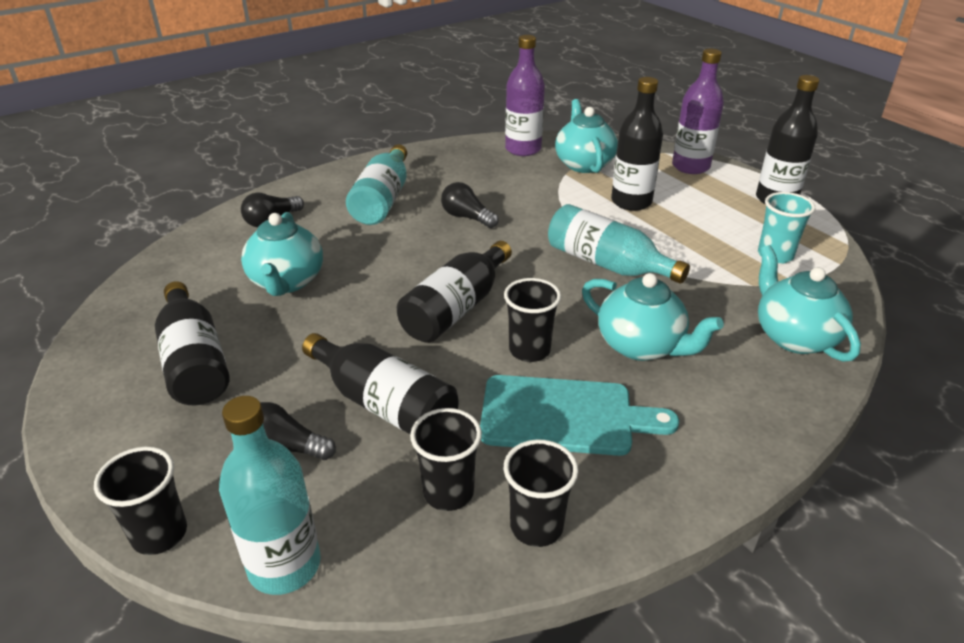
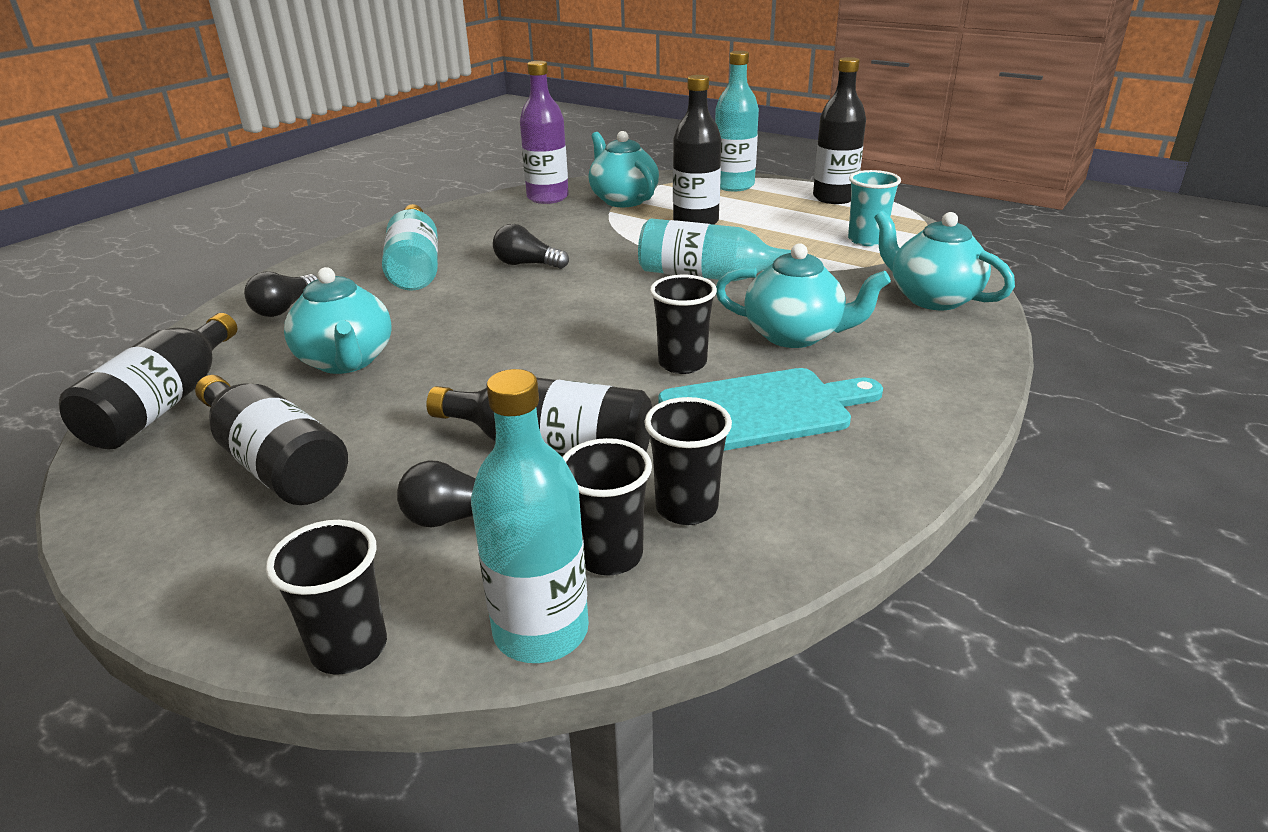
camera: 20 degrees left, 5 degrees down
(456, 308) = (574, 344): black bottle -> black bottle (165, 404)
(536, 526) = (804, 512): black cup -> black cup (609, 555)
(690, 167) = (733, 185): purple bottle -> turquoise bottle

